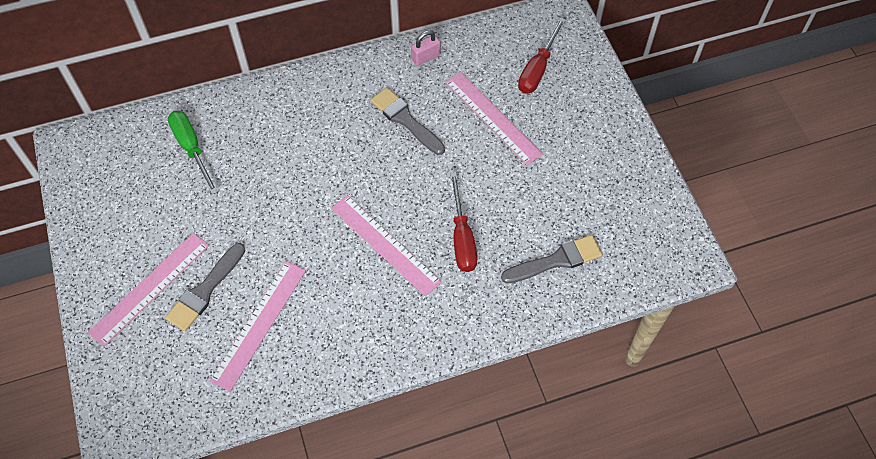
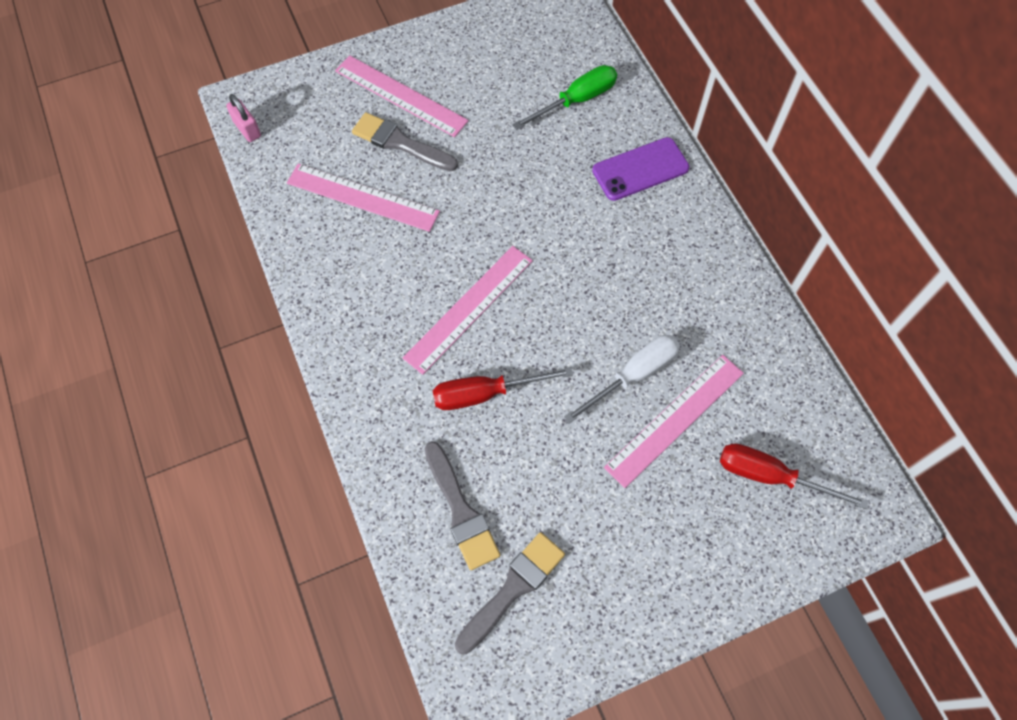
camera: 85 degrees right, 5 degrees up
(273, 111) = (640, 169): none -> purple phone
(405, 120) = (652, 313): grey brush -> grey brush (513, 588)
(425, 57) = (759, 328): pink padlock -> pink padlock (247, 129)
(456, 138) = (633, 375): none -> white screwdriver

